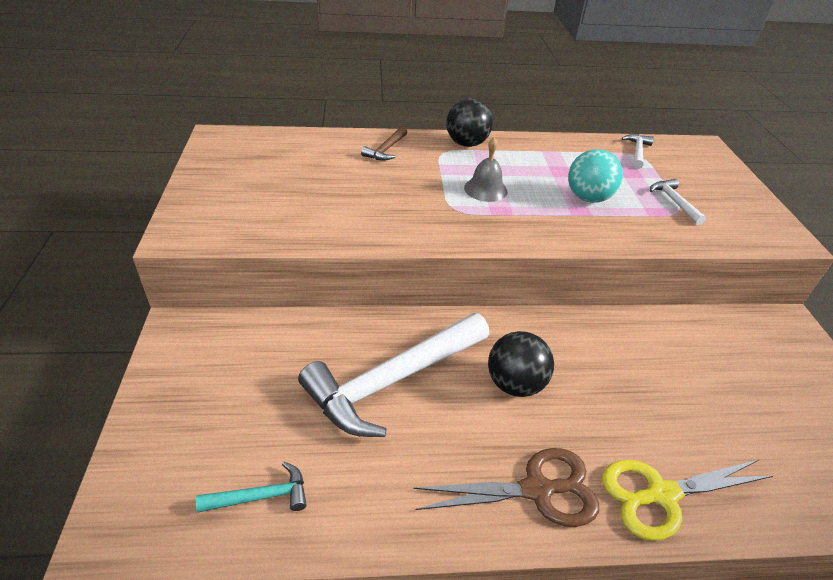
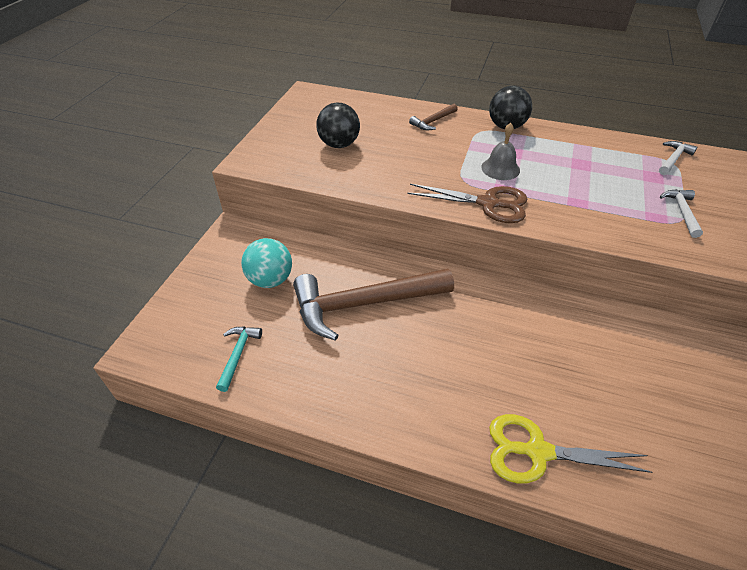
camera: 25 degrees right, 5 degrees up
(261, 496) = (238, 355): turquoise hammer -> turquoise hammer turned 90 degrees counterclockwise
(393, 380) = (364, 304): white hammer -> brown hammer
(515, 384) = (459, 332): black ball -> black ball (339, 144)
(537, 490) = (433, 414): brown scissors -> brown scissors (488, 203)
(588, 198) = (593, 193): turquoise ball -> turquoise ball (270, 280)

